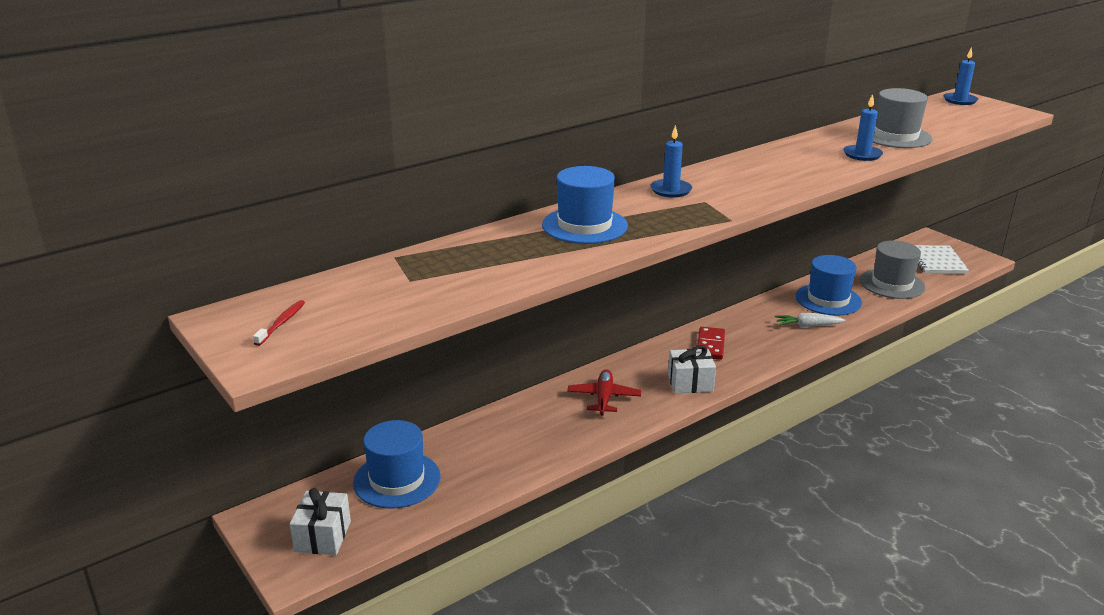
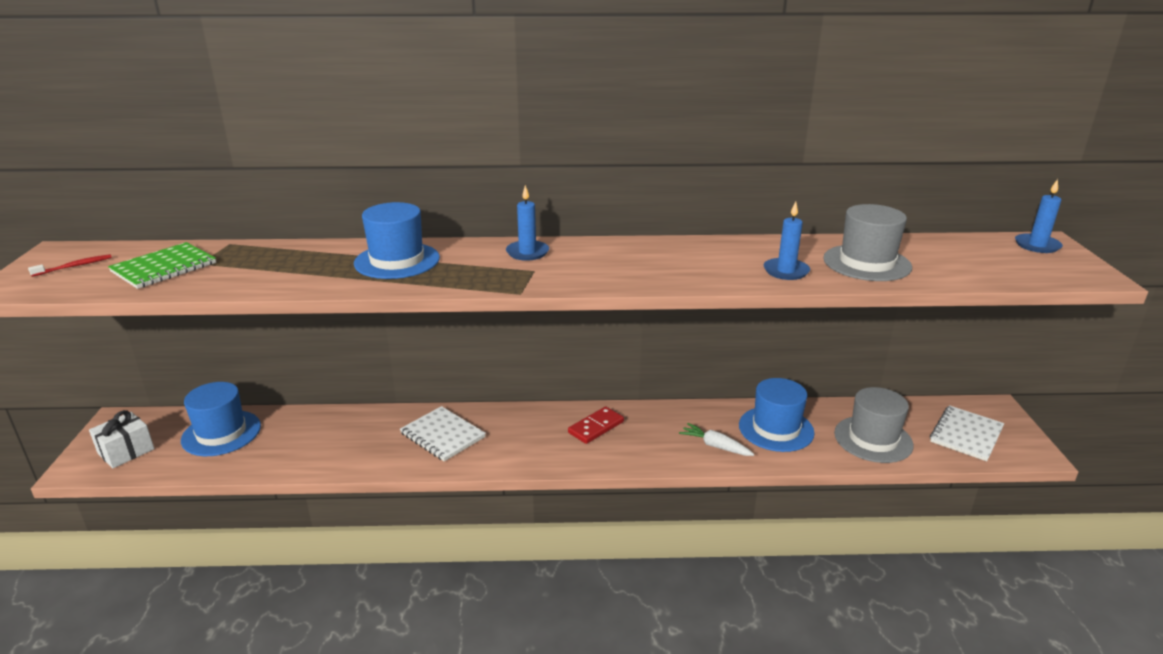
camera: 35 degrees right, 0 degrees up
(383, 294) = (164, 267): none -> green notebook
(604, 398) = (442, 435): red plane -> white notebook
(690, 383) = (528, 453): white gift -> none

